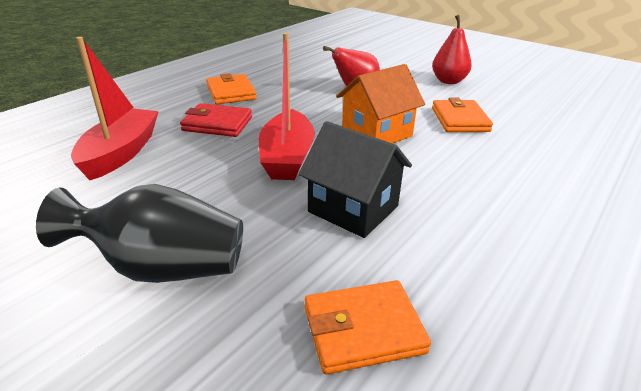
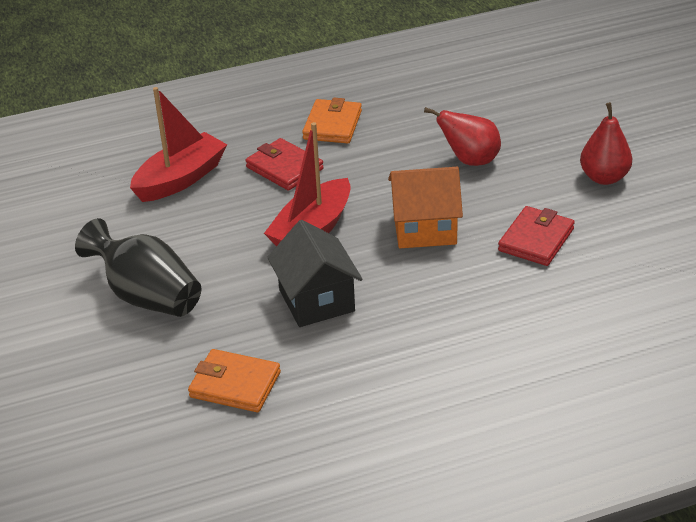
camera: 35 degrees right, 5 degrees up
(460, 120) = (536, 240): orange wallet -> red wallet

